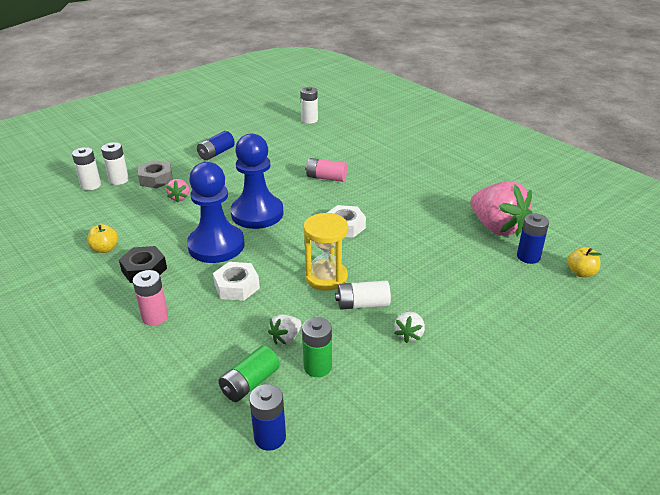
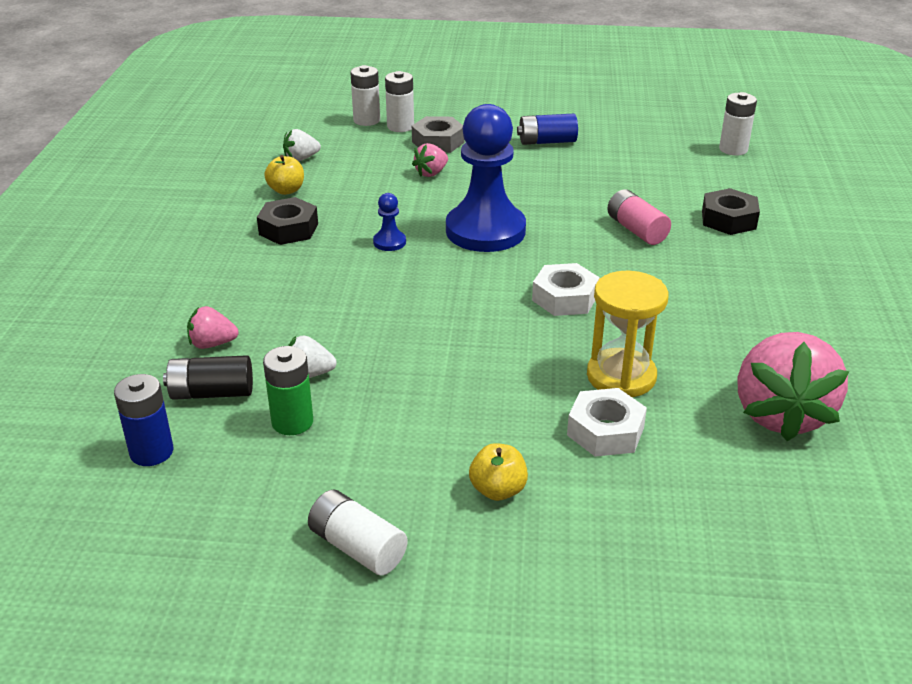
camera: 45 degrees right, 0 degrees up
(155, 317) = (230, 279): pink battery -> none
(205, 358) = (212, 344): none -> pink strawberry
(216, 246) = (389, 242): blue pawn -> blue pawn, size x0.40
(237, 286) = (344, 294): white nut -> white nut (605, 431)
(250, 383) = (211, 393): green battery -> black battery
(326, 277) = (449, 340): yellow hourglass -> yellow hourglass (621, 376)
(356, 154) = (728, 220): none -> black nut
(362, 304) = (441, 393): white battery -> white battery (357, 547)
(409, 334) = (438, 458): white strawberry -> white strawberry (301, 159)
(528, 257) = (762, 478): blue battery -> none
(581, 273) = (813, 549): yellow apple -> yellow apple (498, 490)

